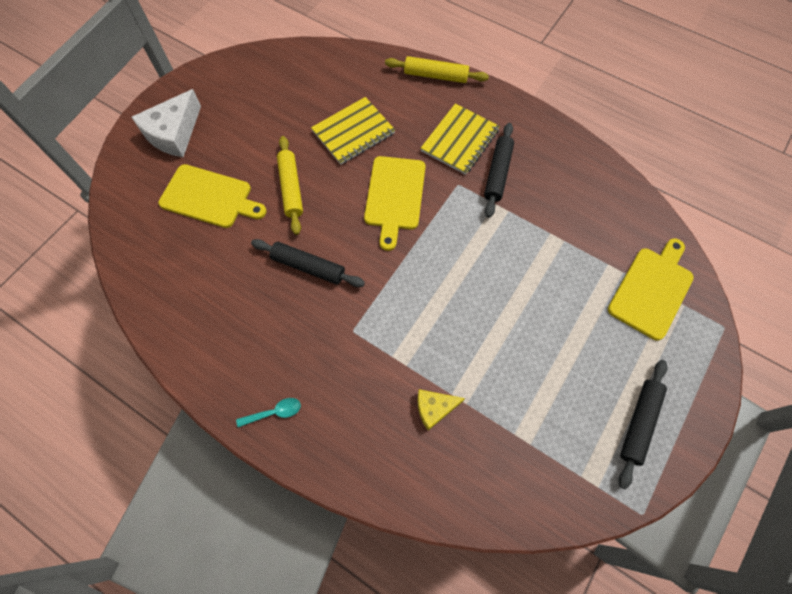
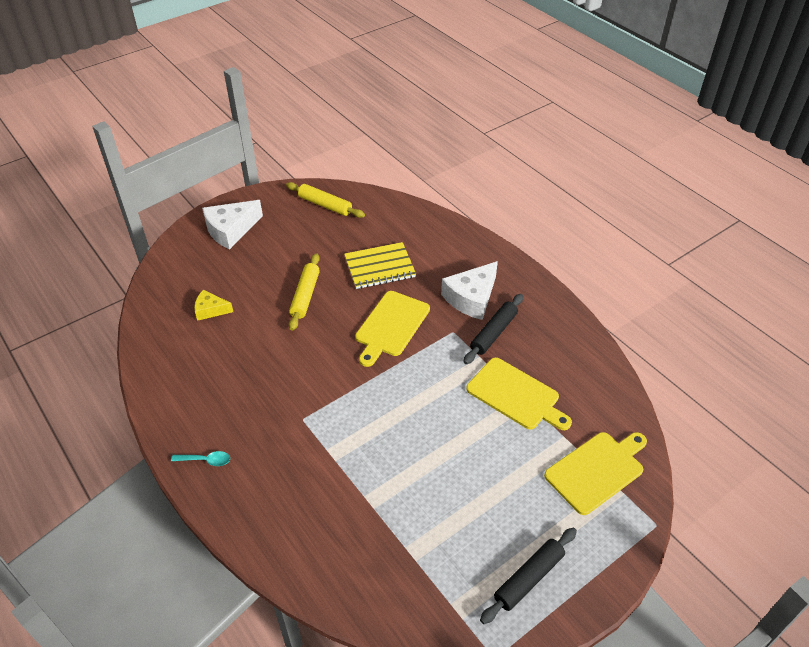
camera: 20 degrees right, 20 degrees down
(209, 197) = (235, 284): yellow cutting board -> yellow cutting board (515, 395)
(308, 267) = (290, 359): black rolling pin -> none
(434, 408) = (343, 502): yellow cheese -> yellow cheese (210, 310)
(436, 76) = (475, 242): yellow rolling pin -> yellow rolling pin (325, 205)
(459, 140) = (471, 298): yellow notebook -> white cheese

